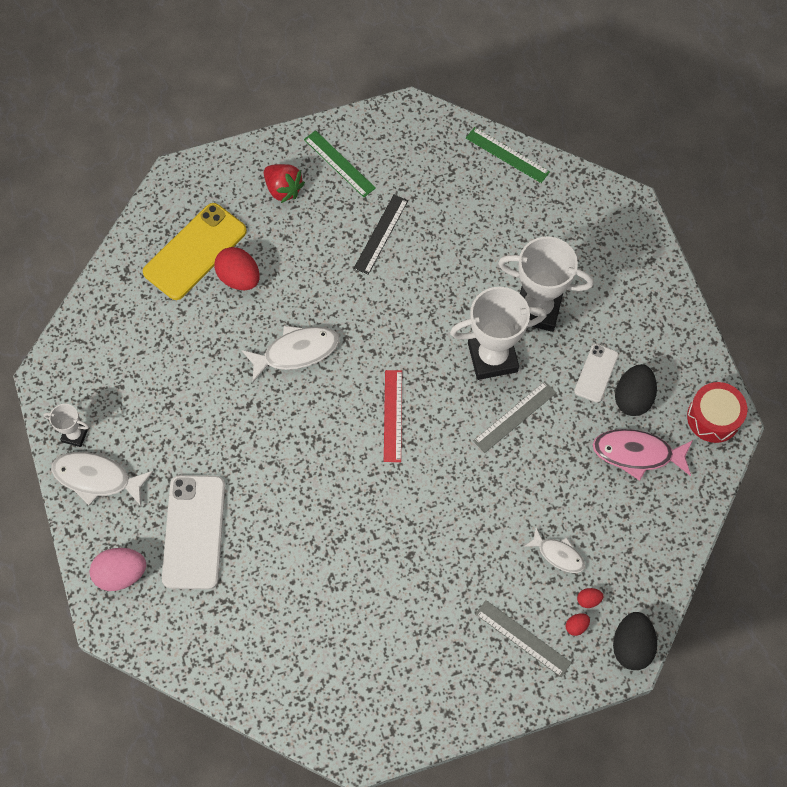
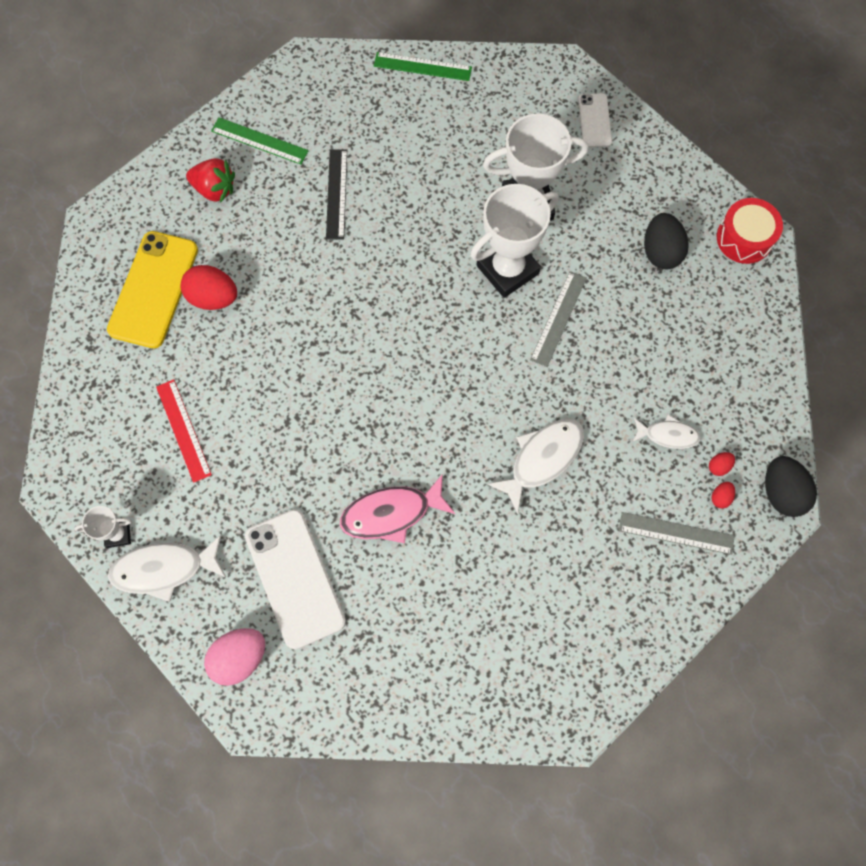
camera: 25 degrees left, 5 degrees up
(296, 352) = (309, 347): white fish -> white fish (542, 459)
(393, 415) = (439, 369): red ruler -> red ruler (183, 430)
(596, 373) = (614, 243): white phone -> white phone (594, 121)
(637, 454) = (692, 304): pink fish -> pink fish (391, 513)

